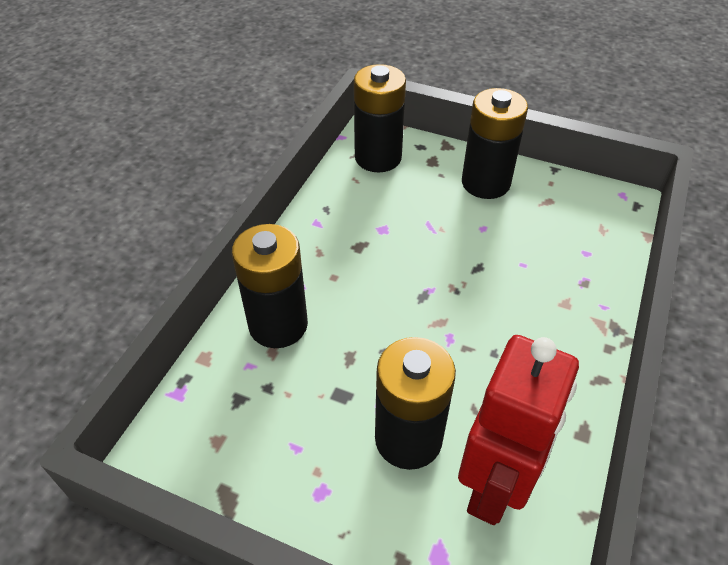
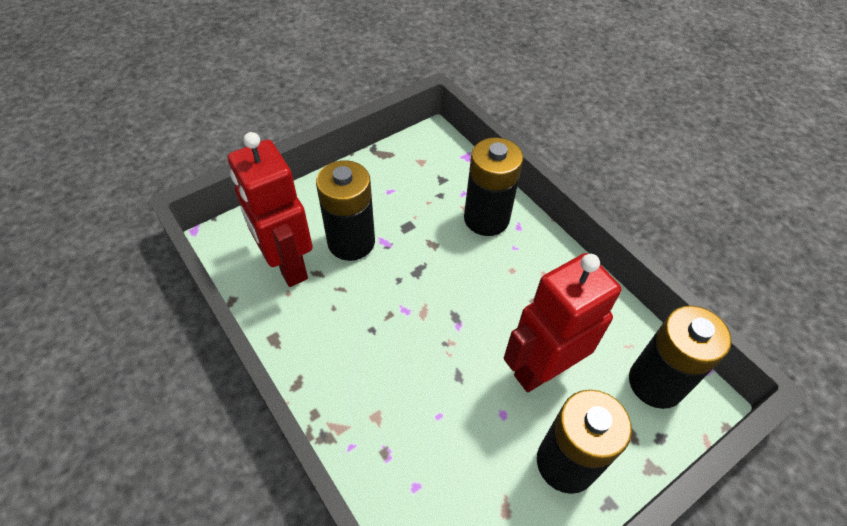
camera: 120 degrees right, 5 degrees up
(423, 219) = (542, 369): none -> red robot

